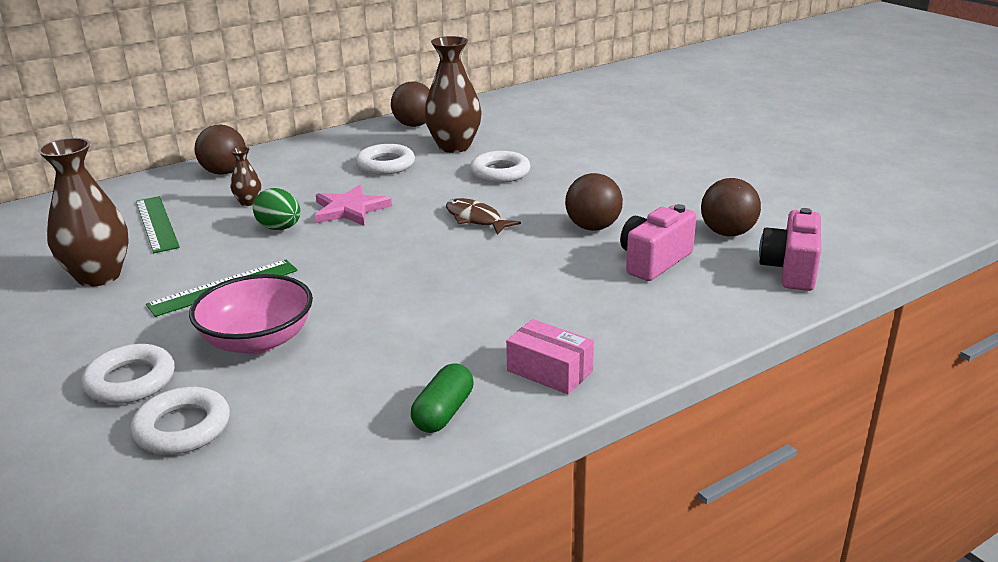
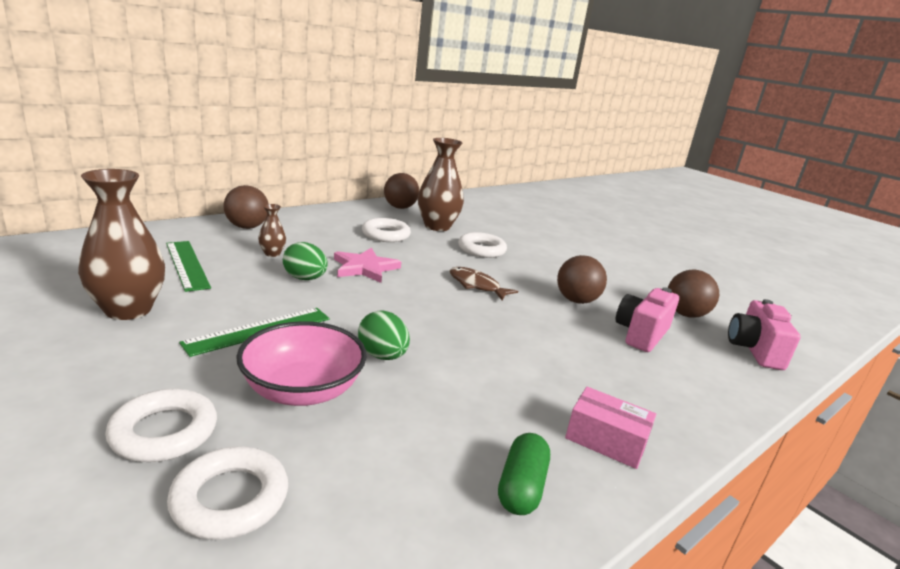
camera: 10 degrees left, 5 degrees down
(344, 304) = (382, 356): none -> green egg

